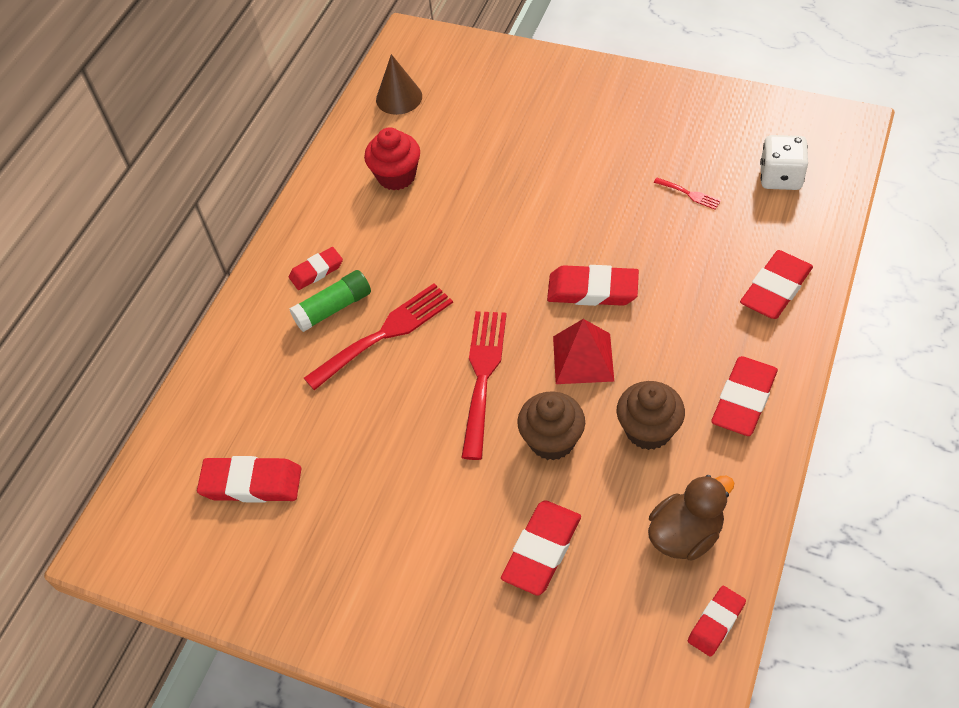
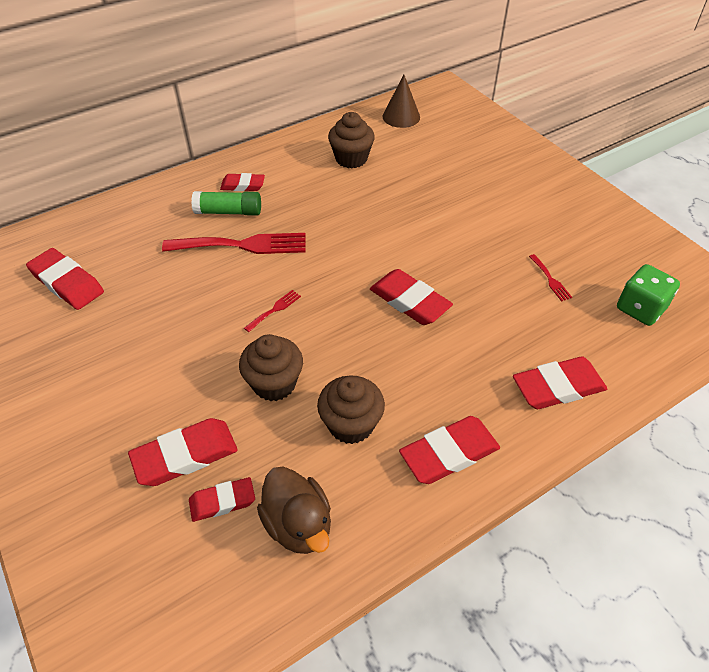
camera: 30 degrees right, 5 degrees down
(396, 176) = (351, 159): red cupcake -> brown cupcake
(483, 375) = (274, 309): red fork -> red fork, size x0.44
(583, 358) = (355, 342): red pyramid -> none
(685, 534) = (298, 524): brown duck -> brown duck turned 60 degrees clockwise
(716, 622) = (249, 616): red eraser -> red eraser (222, 501)
(780, 177) = (640, 309): white dice -> green dice

